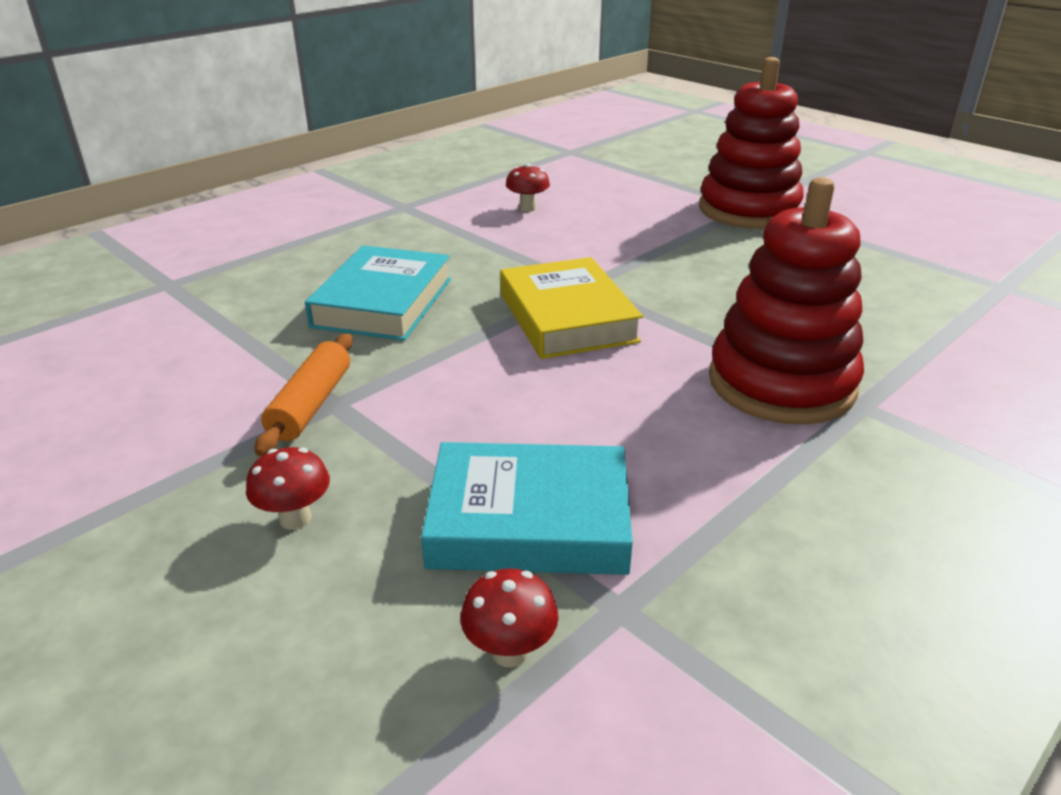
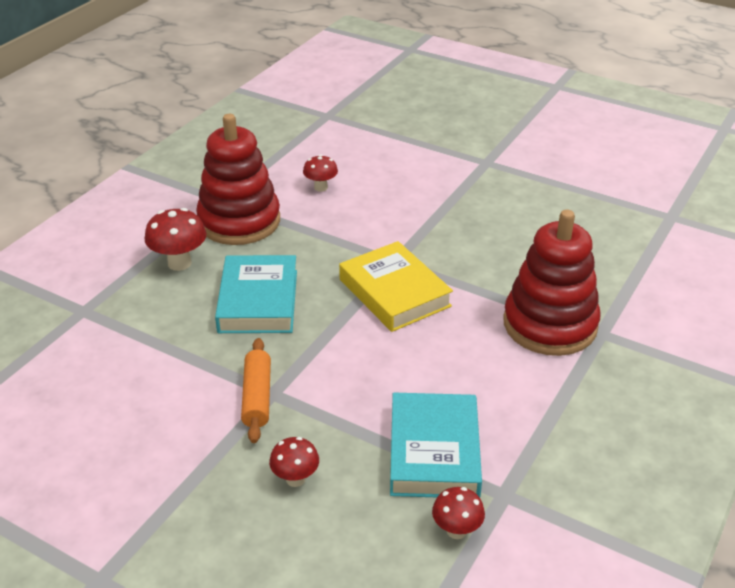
camera: 15 degrees left, 5 degrees up
(314, 255) = (179, 263): none -> red mushroom
(529, 520) = (434, 452): turquoise book -> turquoise book turned 75 degrees counterclockwise
(748, 210) = (486, 165): red stacking toy -> red stacking toy (239, 221)

